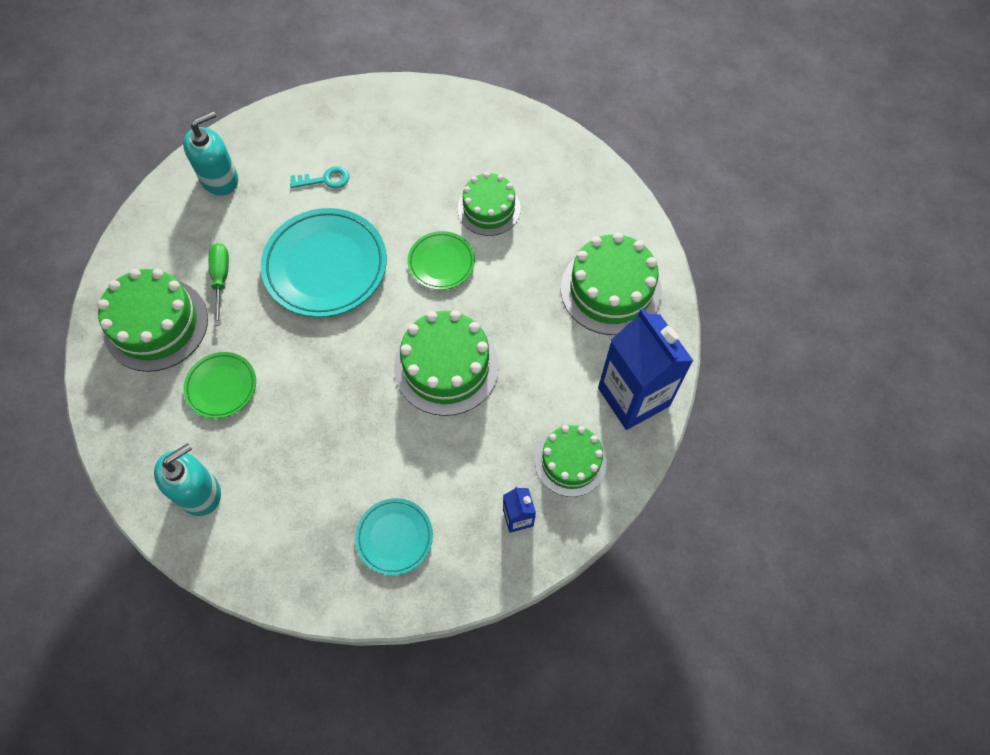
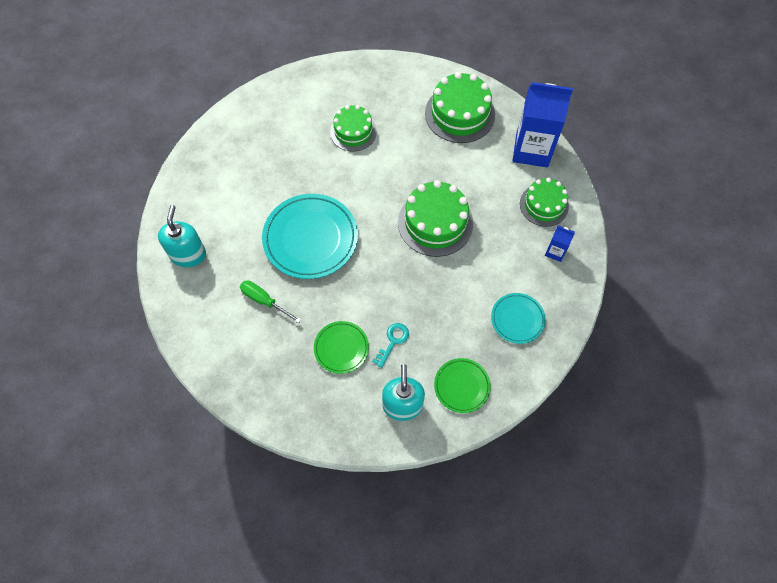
camera: 50 degrees left, 0 degrees up
(156, 324) = (262, 358): green cake -> none
(325, 179) = (248, 198): turquoise key -> turquoise key (392, 341)
(441, 262) = (366, 179): green plate -> green plate (461, 386)

